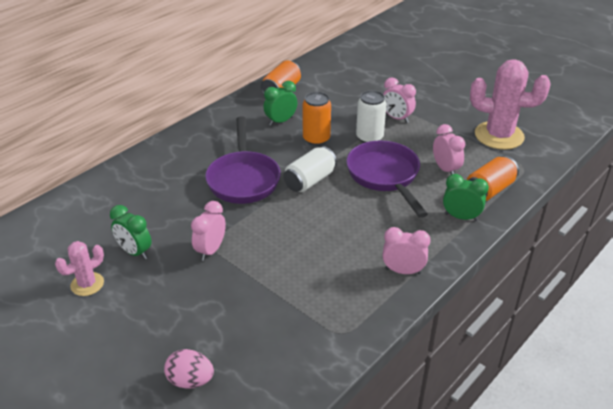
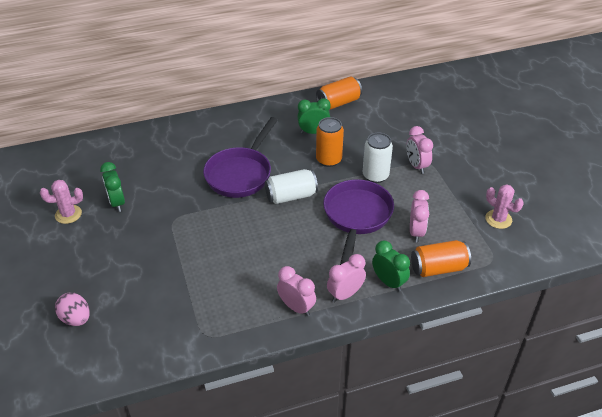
camera: 30 degrees right, 5 degrees up
(211, 250) = (168, 224): pink clock -> pink clock (345, 294)
(499, 136) = (498, 219): pink cactus -> pink cactus, size x0.52

